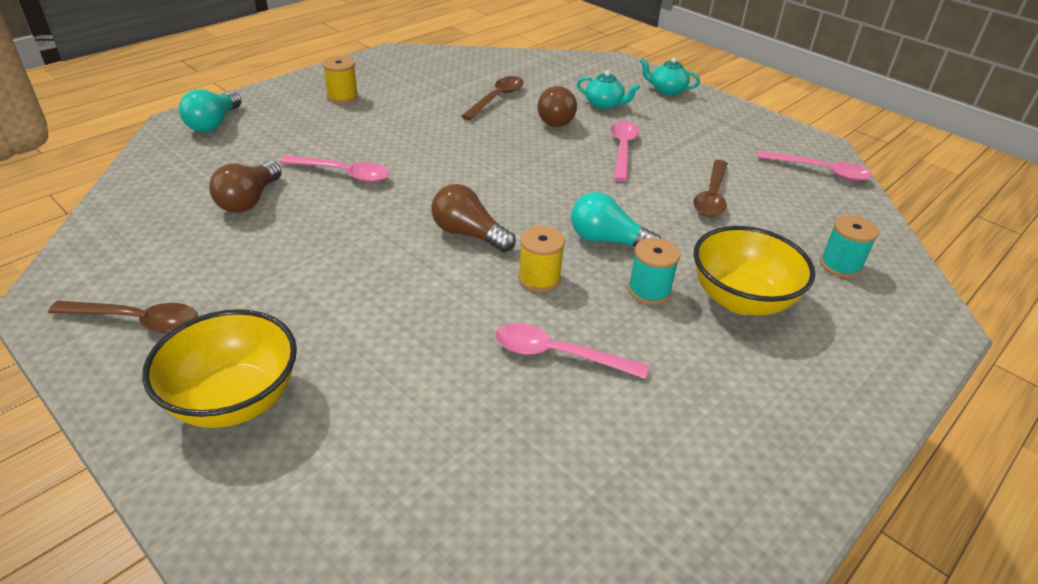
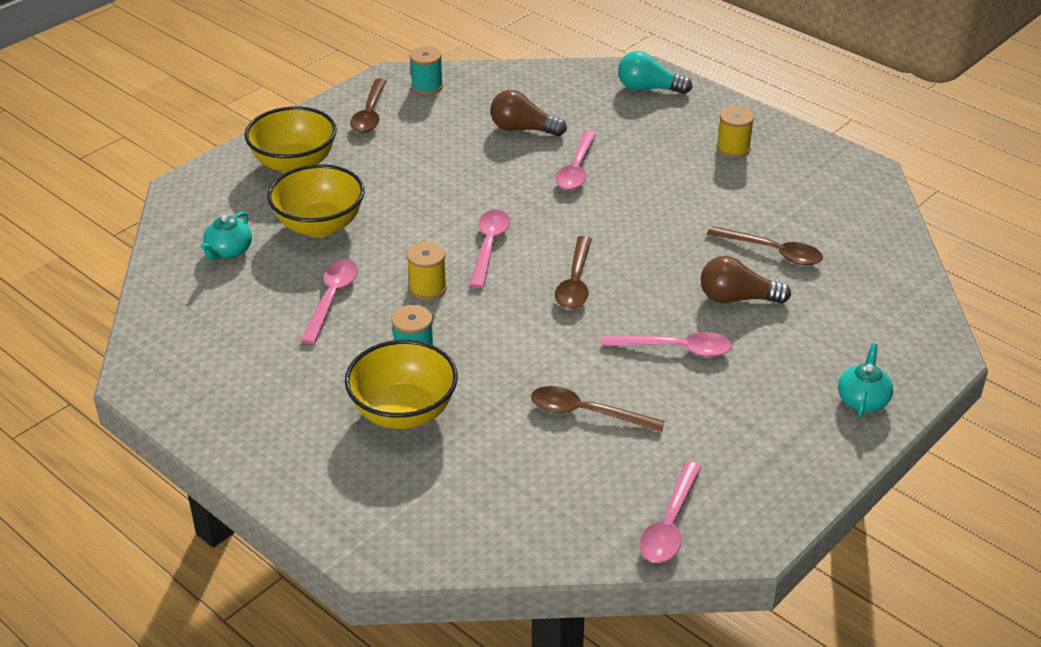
camera: 90 degrees right, 0 degrees up
(401, 369) = (319, 225): none -> yellow bowl
(468, 234) = (489, 246): brown light bulb -> pink spoon
(532, 188) = (575, 282): none -> brown spoon
(604, 104) = (792, 338): turquoise teapot -> turquoise teapot (229, 251)
(607, 240) = (490, 330): turquoise light bulb -> none
(840, 265) = (464, 498): turquoise spool -> turquoise spool (427, 86)

